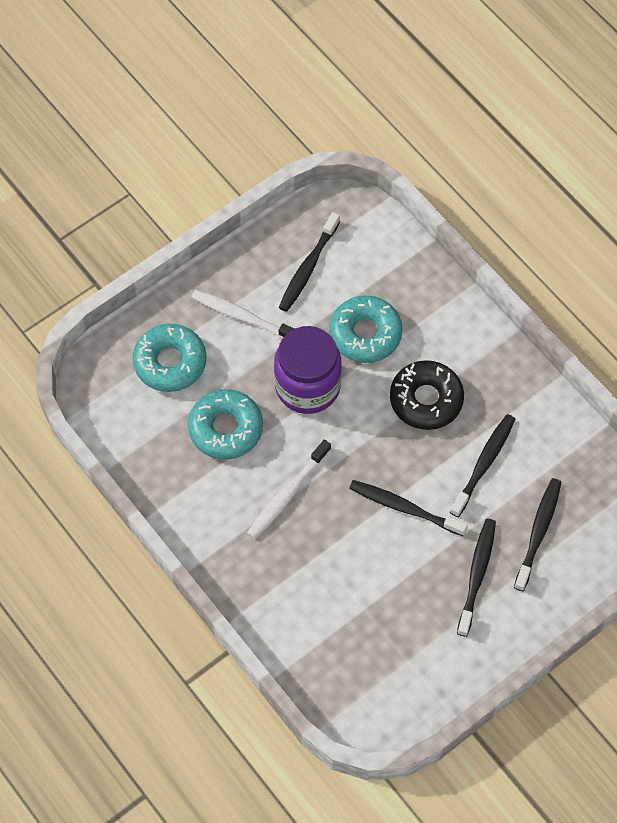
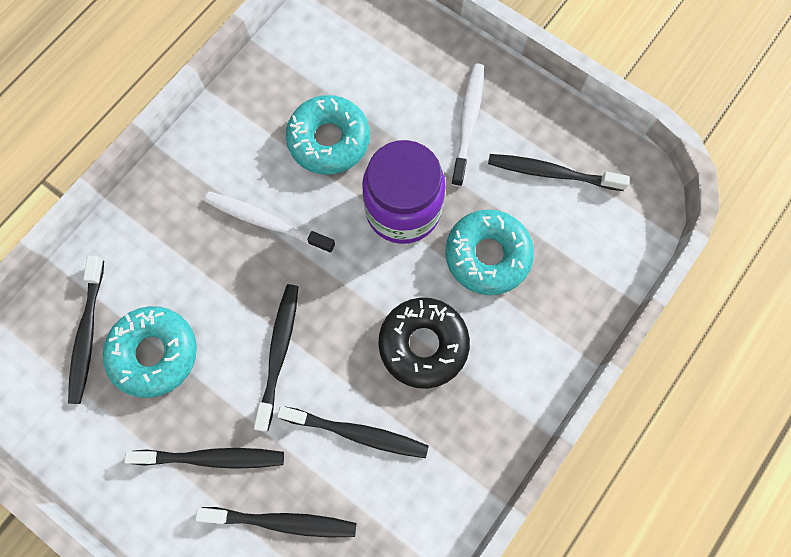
camera: 75 degrees right, 10 degrees up
(170, 362) = (391, 67): turquoise donut -> turquoise donut (154, 353)
(348, 656) = (88, 334): none -> black toothbrush

